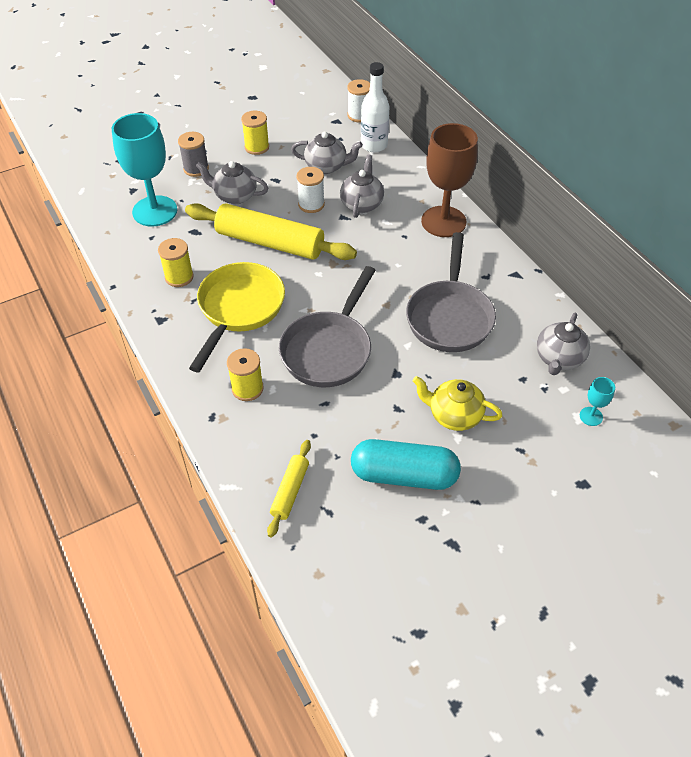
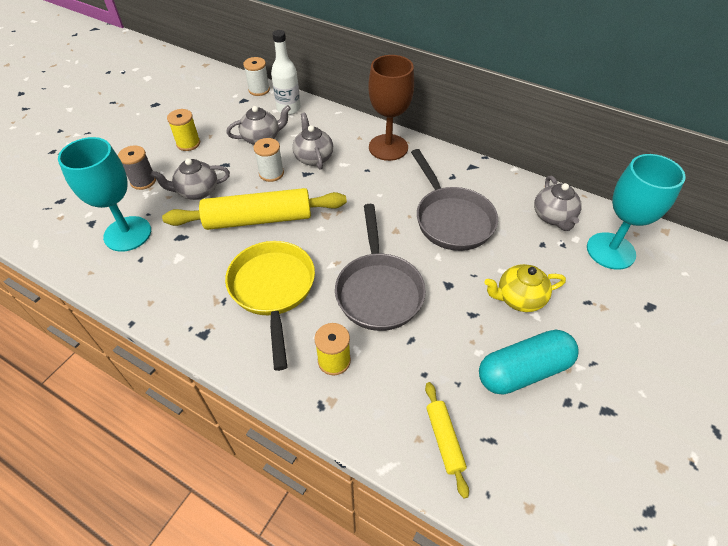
camera: 30 degrees left, 0 degrees up
(179, 277) = (194, 285): yellow spool -> none
(591, 416) = (610, 251): turquoise goblet -> turquoise goblet, size x2.39

